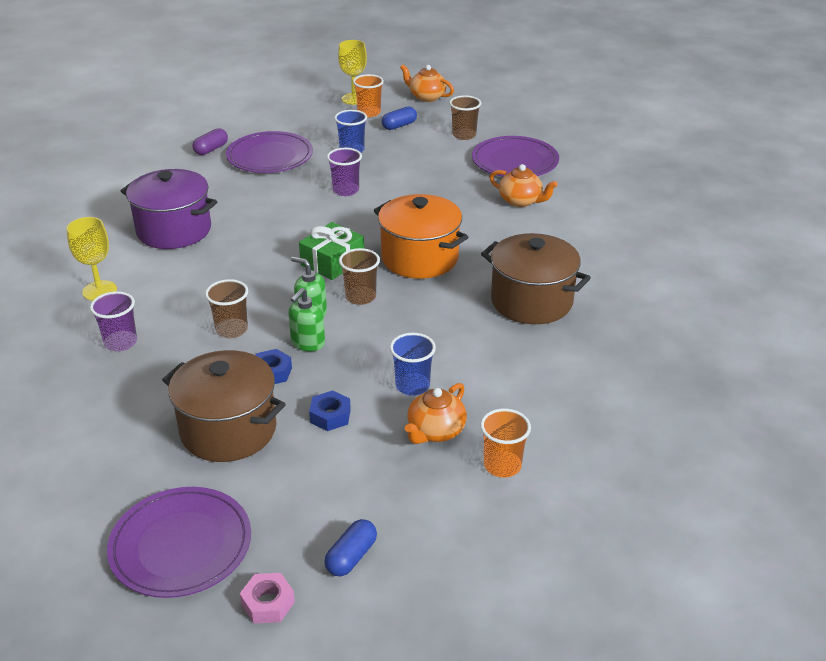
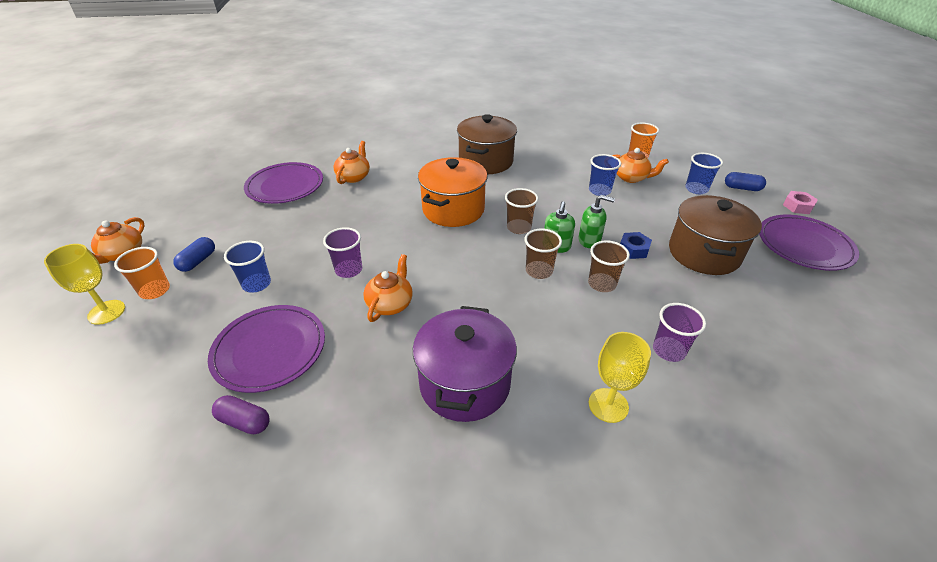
camera: 105 degrees left, 5 degrees up
(286, 207) = (390, 304): none -> orange teapot
(330, 416) = (652, 215): blue nut -> none
(332, 262) = (477, 251): green gift -> none
(373, 494) = (696, 189): none -> blue cup
(399, 126) = (198, 261): blue capsule -> blue capsule turned 75 degrees clockwise
(464, 135) = (228, 217): brown cup -> brown cup (539, 271)

